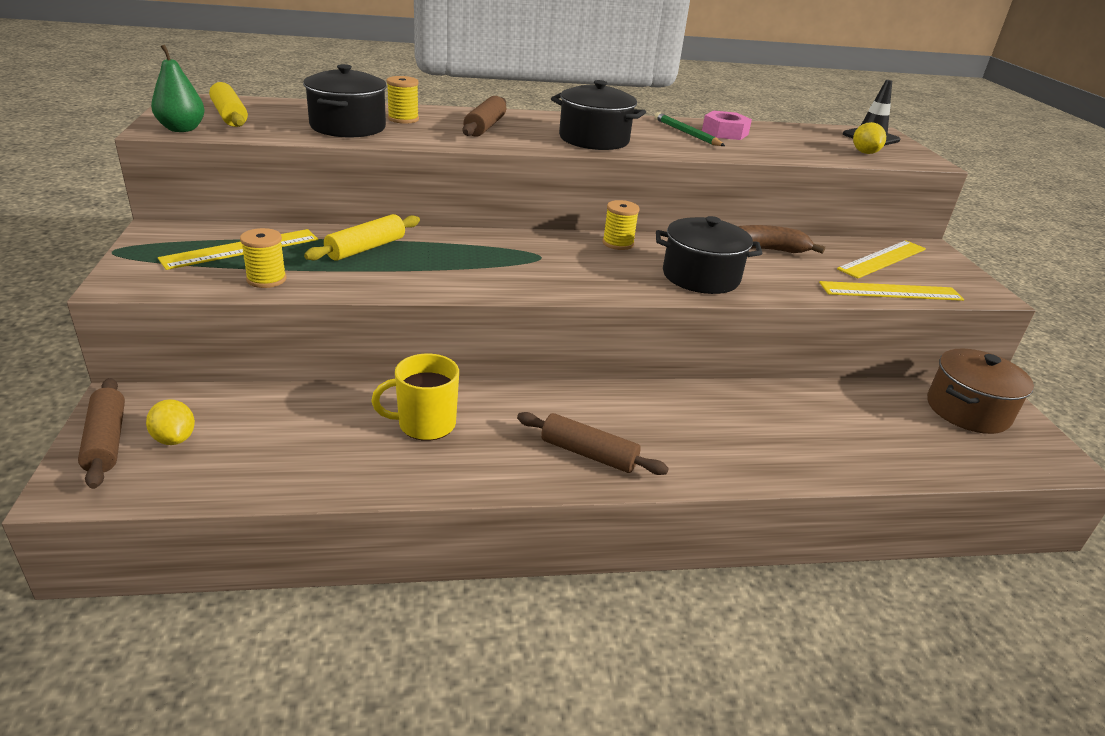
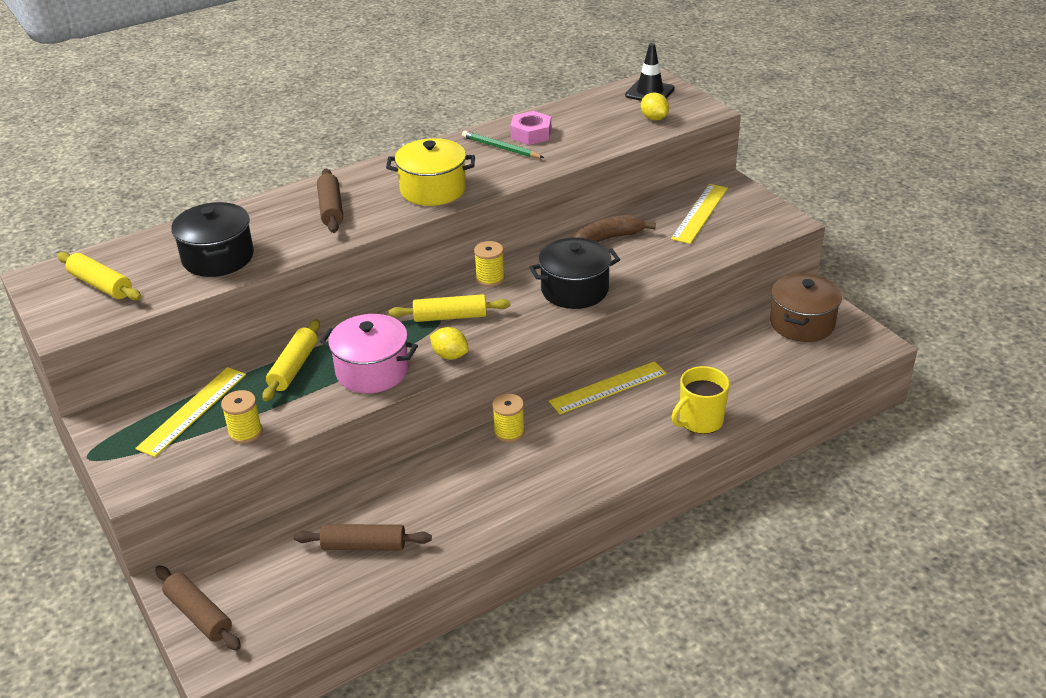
camera: 20 degrees left, 5 degrees up
(174, 438) = (249, 591): yellow lemon -> yellow lemon (450, 355)
(182, 129) = (83, 320): green pear -> none
(403, 119) = (253, 226): yellow spool -> yellow spool (509, 432)
(425, 424) = (425, 499): yellow mug -> yellow mug (700, 421)
(436, 273) = (372, 371): none -> pink pot
(552, 258) = (450, 317): none -> yellow rolling pin
(588, 454) = (559, 473): brown rolling pin -> brown rolling pin (364, 545)
(594, 139) = (433, 189): black pot -> yellow pot
(891, 291) = (719, 248): yellow ruler -> yellow ruler (608, 387)

